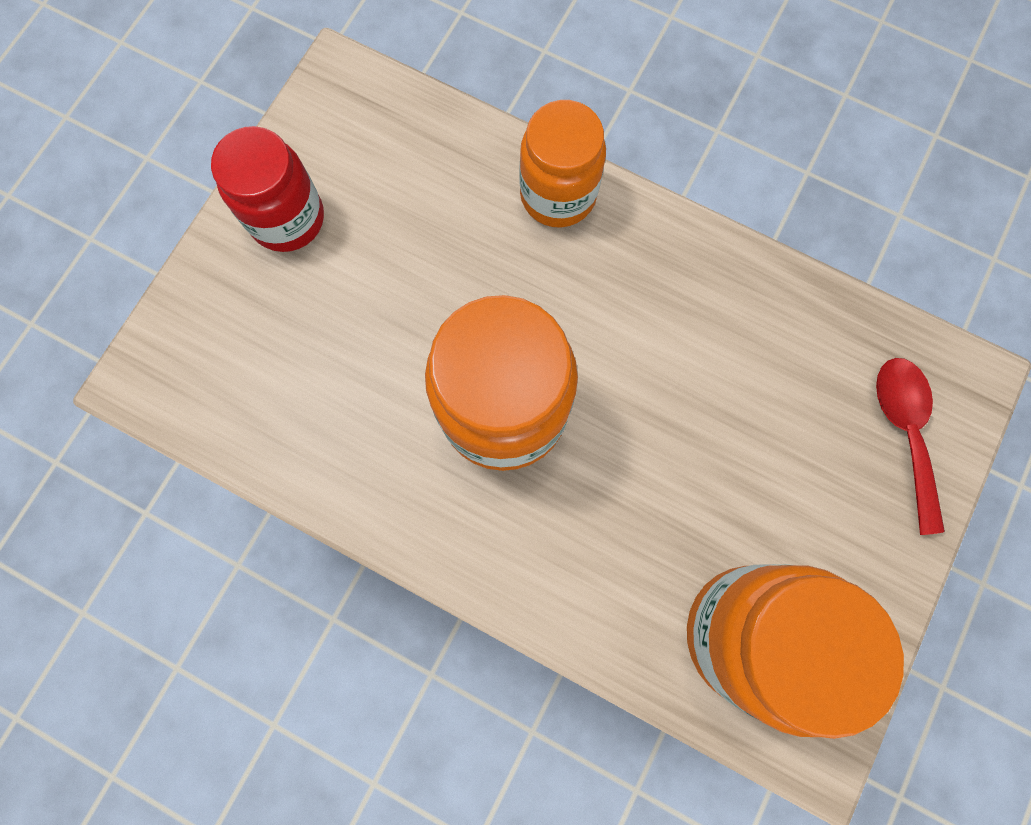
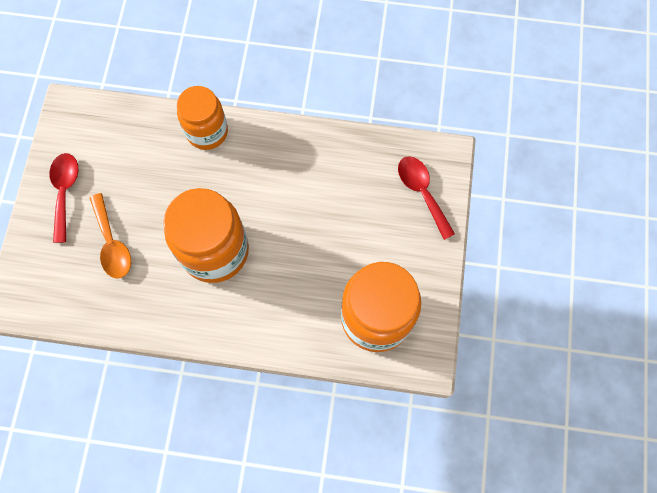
camera: 20 degrees left, 5 degrees down
(287, 219) = (65, 192): red jar -> red spoon
(335, 335) = (112, 244): none -> orange spoon

